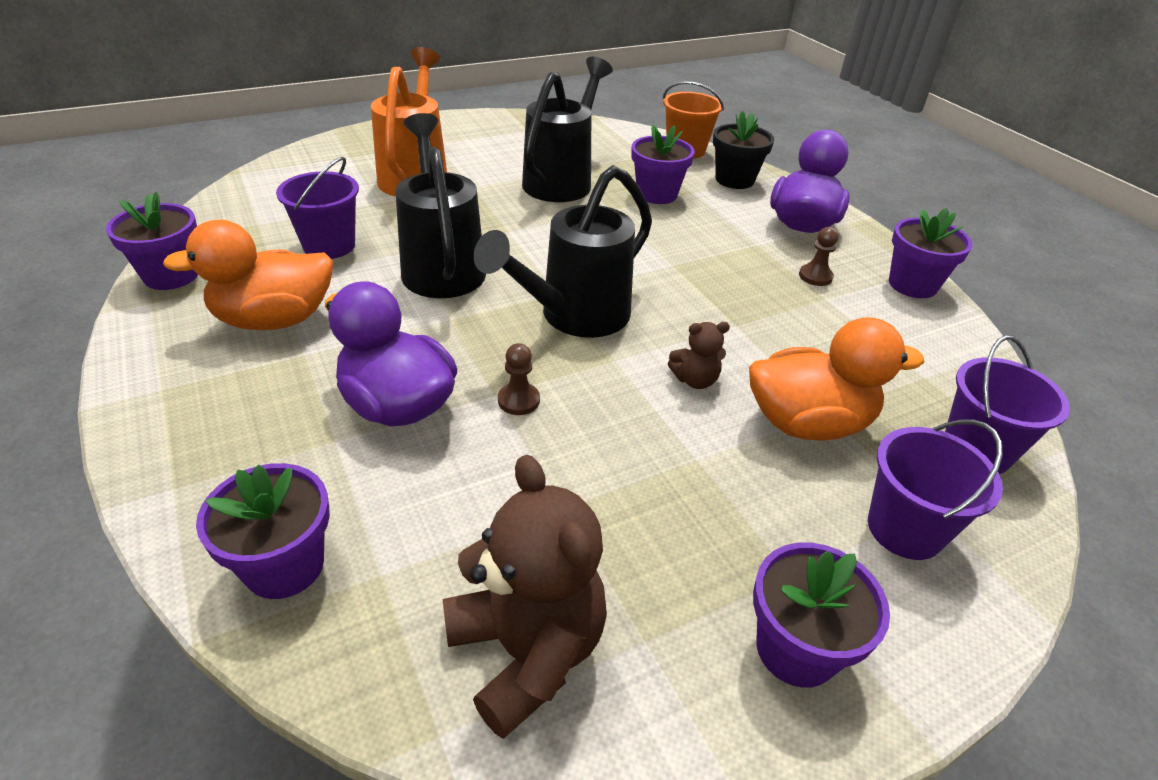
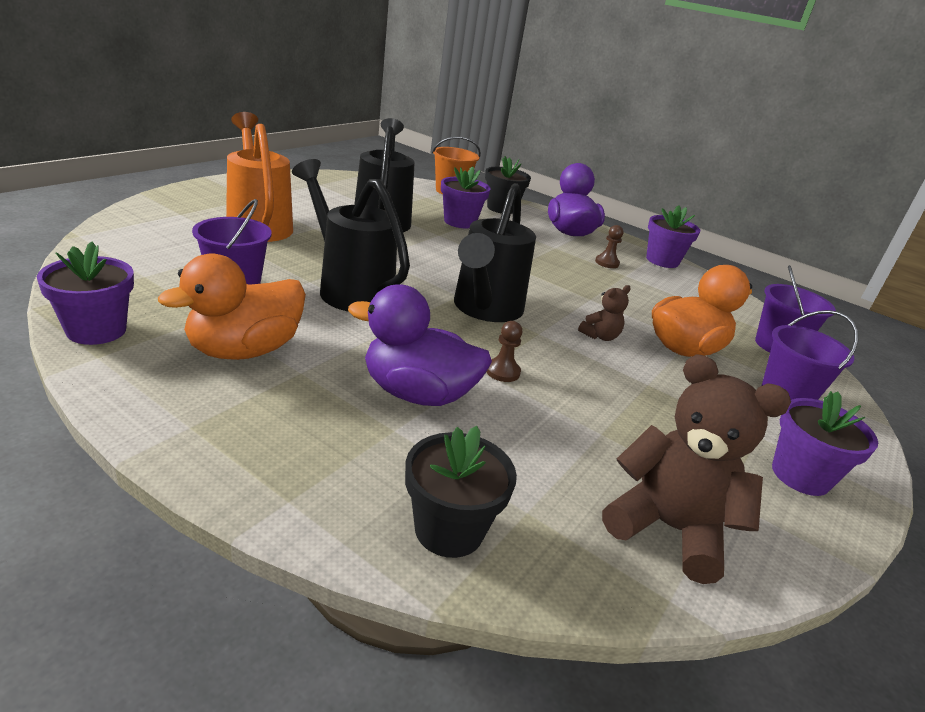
camera: 30 degrees left, 10 degrees down
(284, 566) = (449, 529): purple flower pot -> black flower pot

